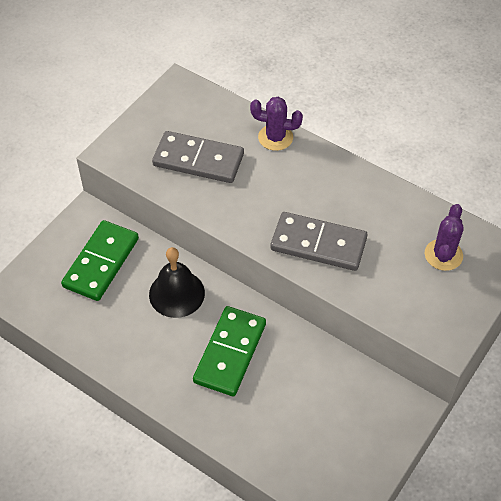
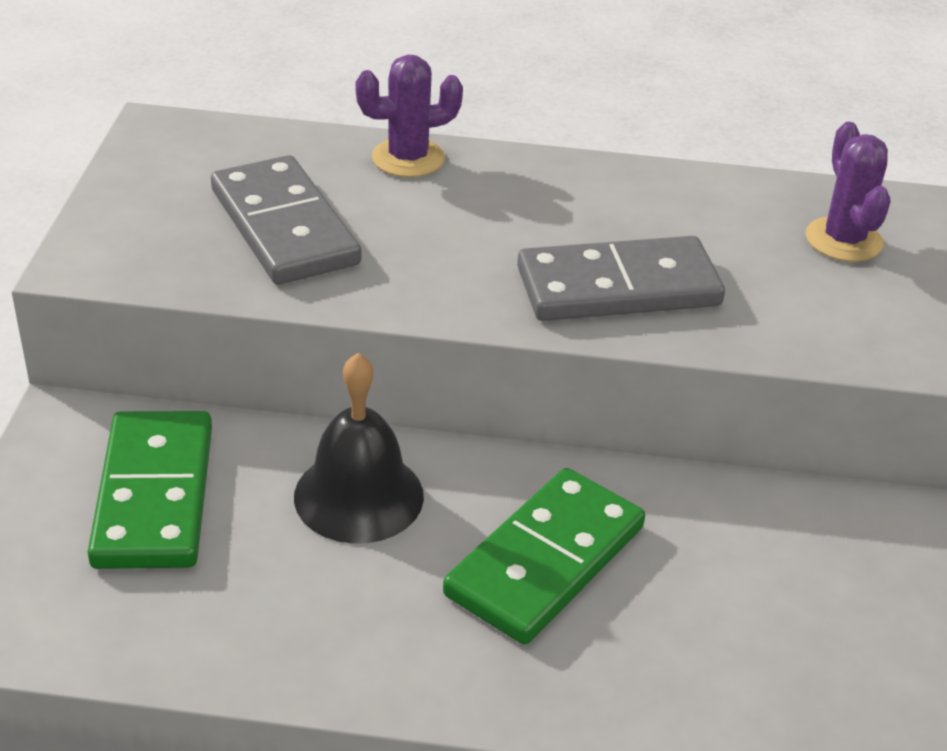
camera: 30 degrees left, 15 degrees down
(198, 160) = (284, 227): grey domino -> grey domino turned 75 degrees clockwise
(230, 353) = (545, 560): green domino -> green domino turned 45 degrees clockwise

